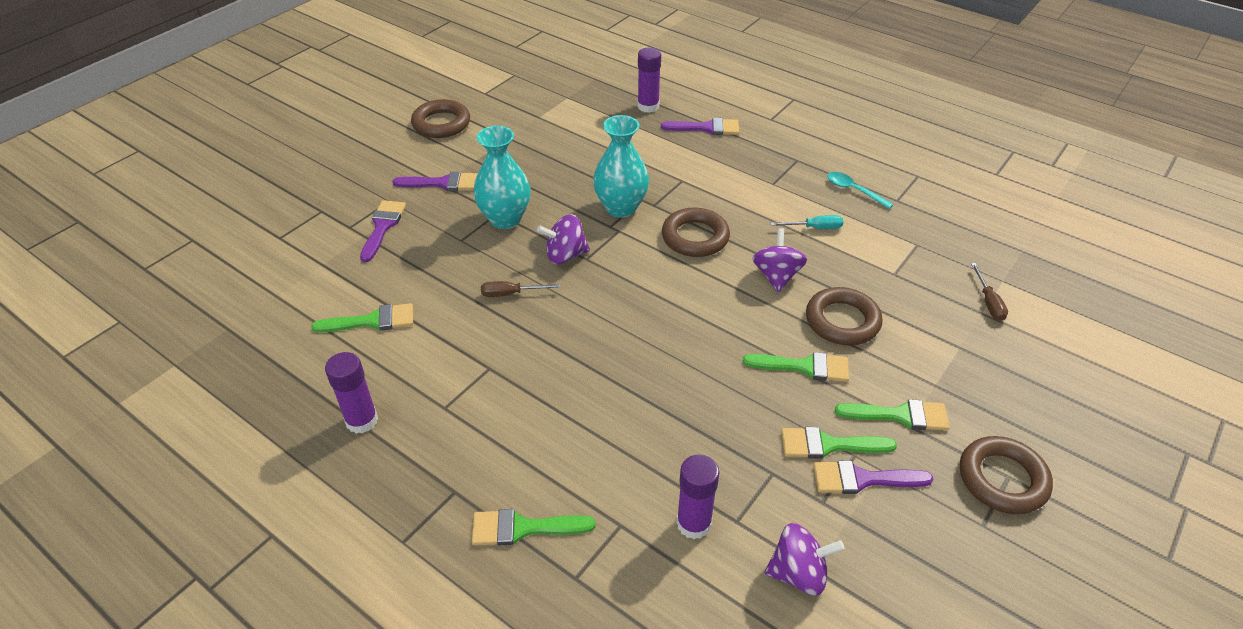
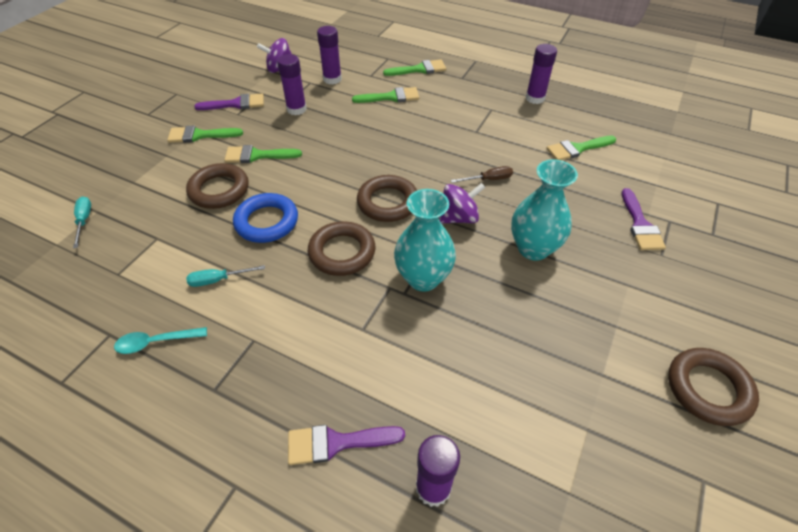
camera: 170 degrees right, 5 degrees up
(442, 183) = (626, 284): purple brush -> none
(756, 451) = (296, 109): none -> purple glue stick
(776, 276) = (267, 222): purple spinning top -> blue ring
(828, 445) = (252, 116): green brush -> green brush (391, 97)
(854, 190) = (156, 342): turquoise spoon -> turquoise spoon turned 135 degrees clockwise
(988, 302) = (84, 221): brown screwdriver -> turquoise screwdriver
(1002, 479) = (152, 112): brown ring -> brown ring (387, 202)

